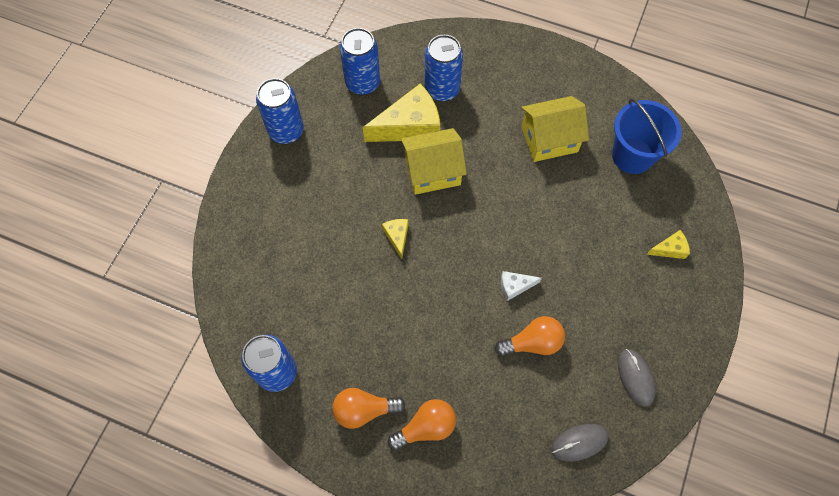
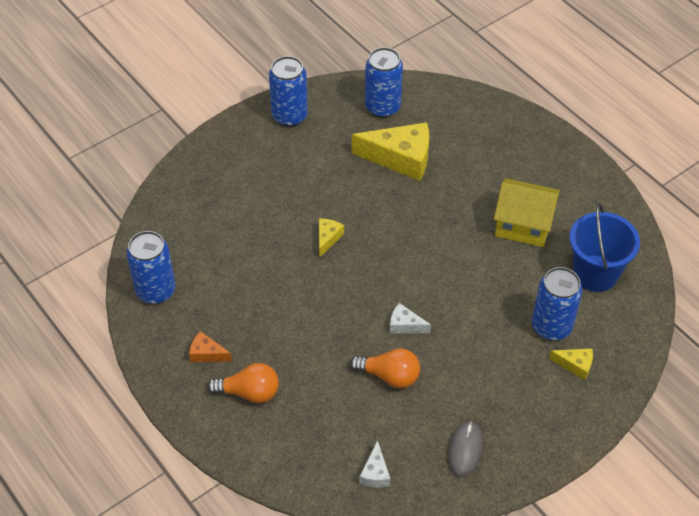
camera: 30 degrees right, 15 degrees down
(364, 410) = (207, 353): orange light bulb -> orange cheese
(432, 171) = (395, 202): yellow house -> none
(442, 89) = (451, 142): blue can -> blue can (551, 327)
(579, 442) = (375, 473): grey mouse -> white cheese

